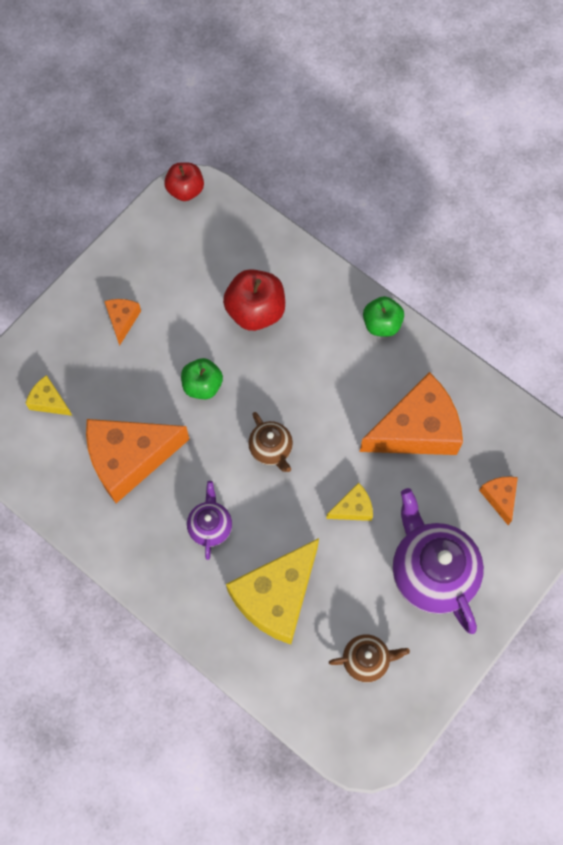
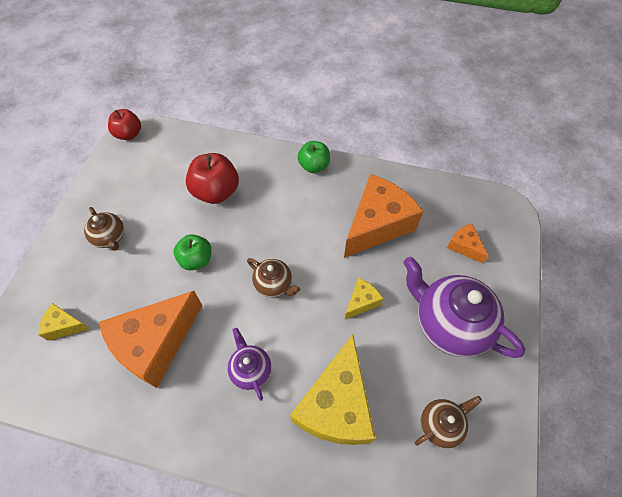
camera: 25 degrees left, 10 degrees down
(122, 320) = (110, 237): orange cheese -> brown teapot

